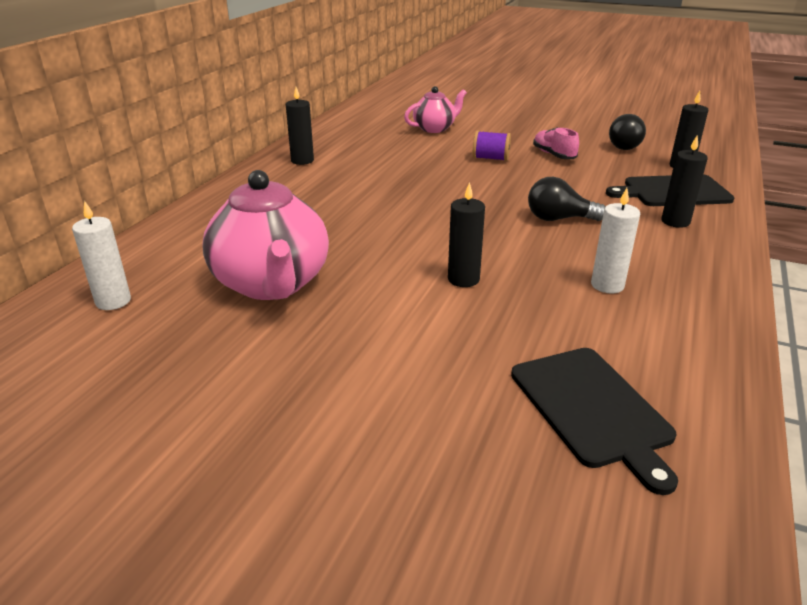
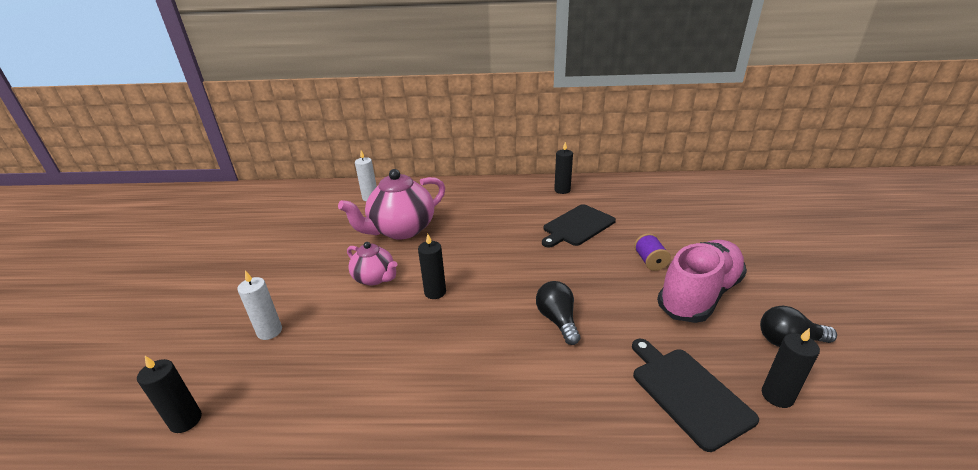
camera: 70 degrees right, 0 degrees up
(434, 128) = (684, 221): pink teapot -> pink teapot (375, 278)
(554, 155) = (699, 294): pink shoe -> pink shoe, size x2.13
(592, 409) = (303, 374): black cutting board -> black cutting board (577, 226)
(607, 285) = (457, 363): white candle -> white candle (269, 331)
(675, 221) = (609, 399): black candle -> black candle (186, 420)

